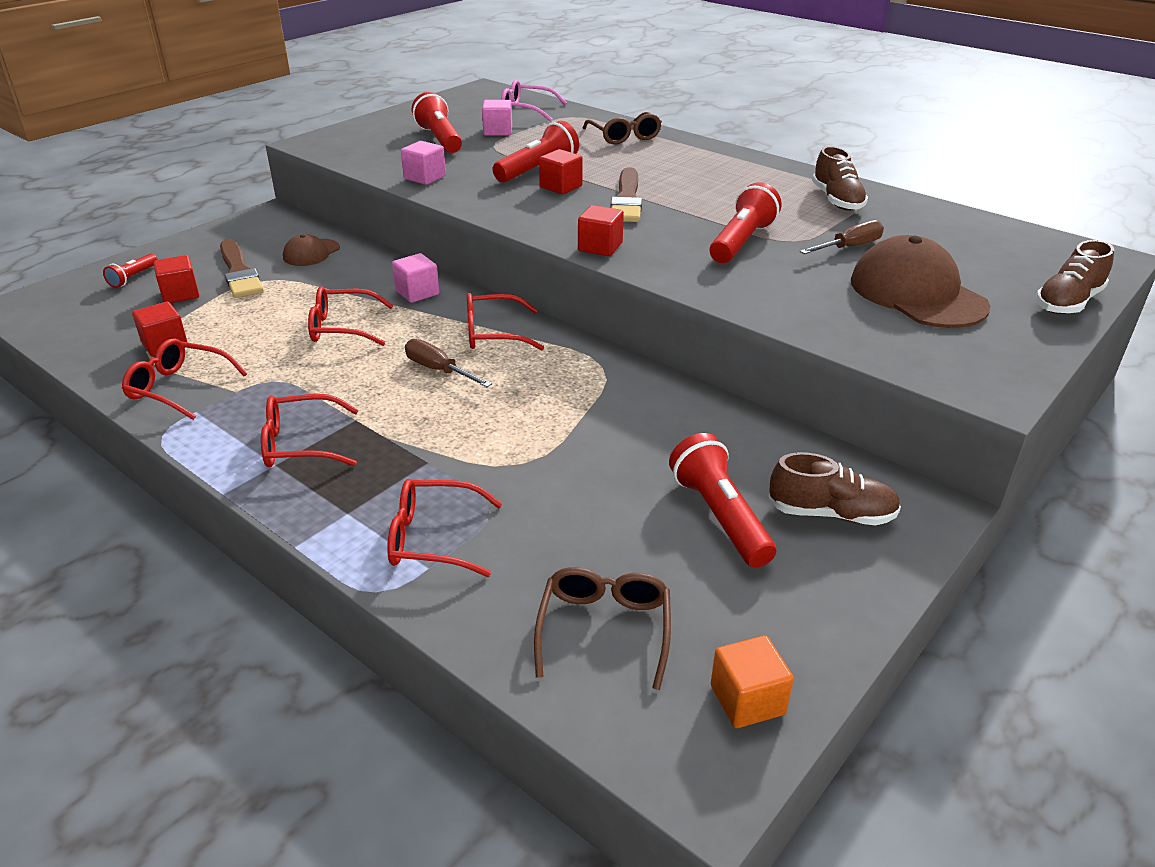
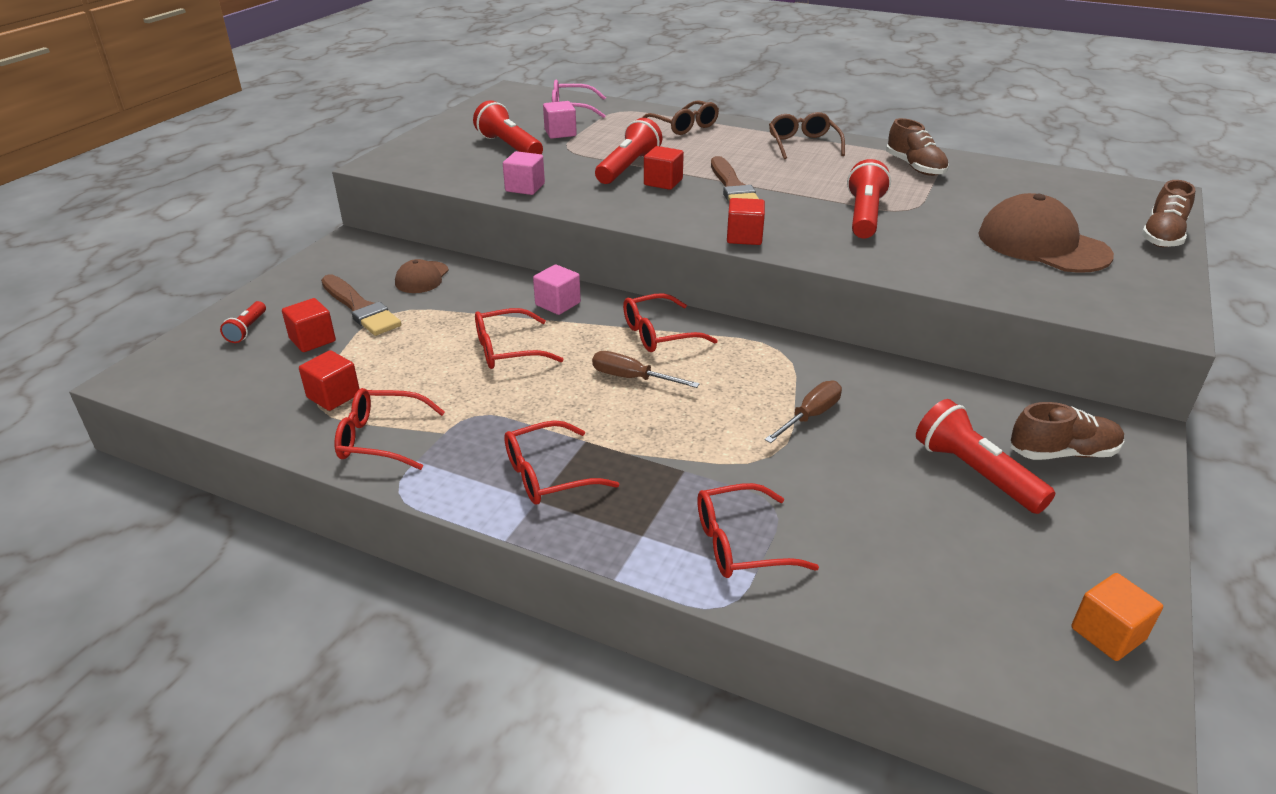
camera: 15 degrees left, 0 degrees up
(604, 629) = (949, 597): brown glasses -> brown glasses (803, 144)
(849, 247) = (957, 209): brown screwdriver -> brown screwdriver (810, 416)

